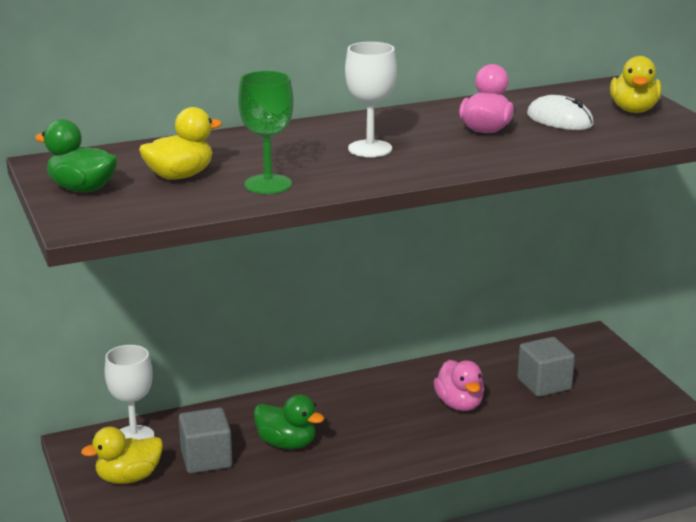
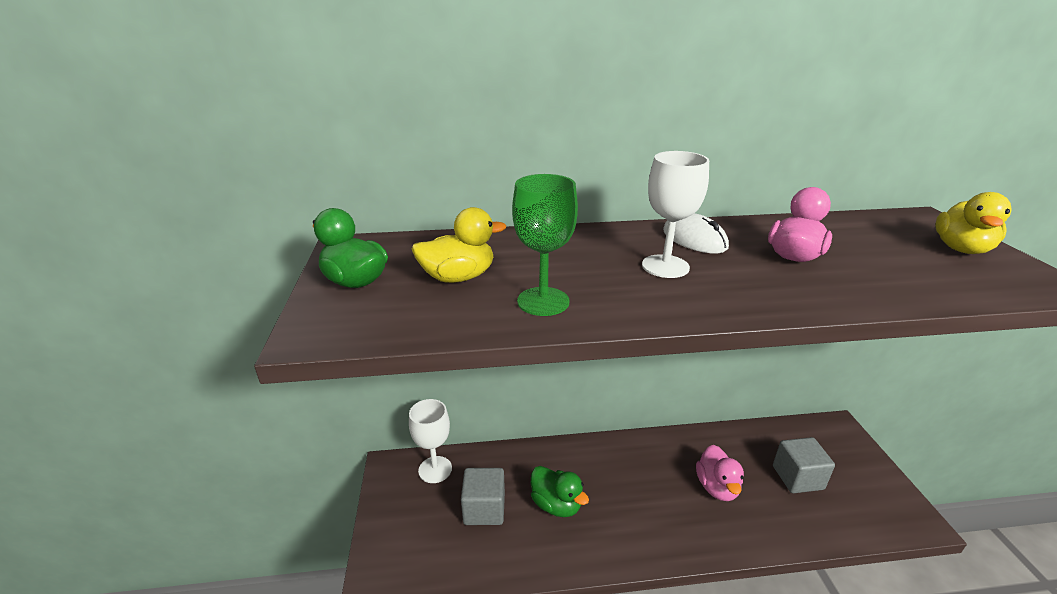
camera: 15 degrees right, 5 degrees up
(128, 478) = (414, 518): yellow duck -> none
(559, 120) = (877, 252): white mouse -> white mouse (694, 239)

